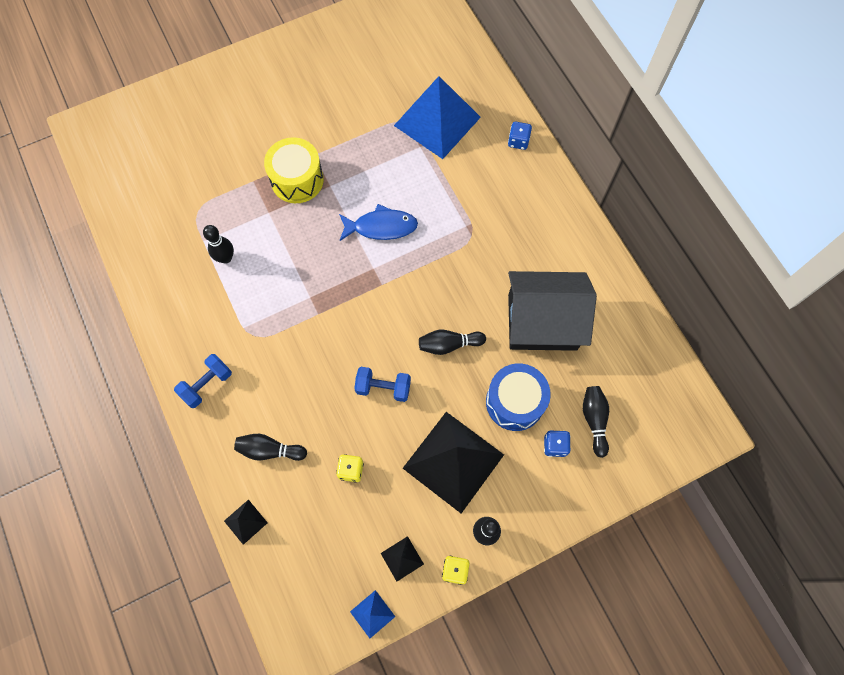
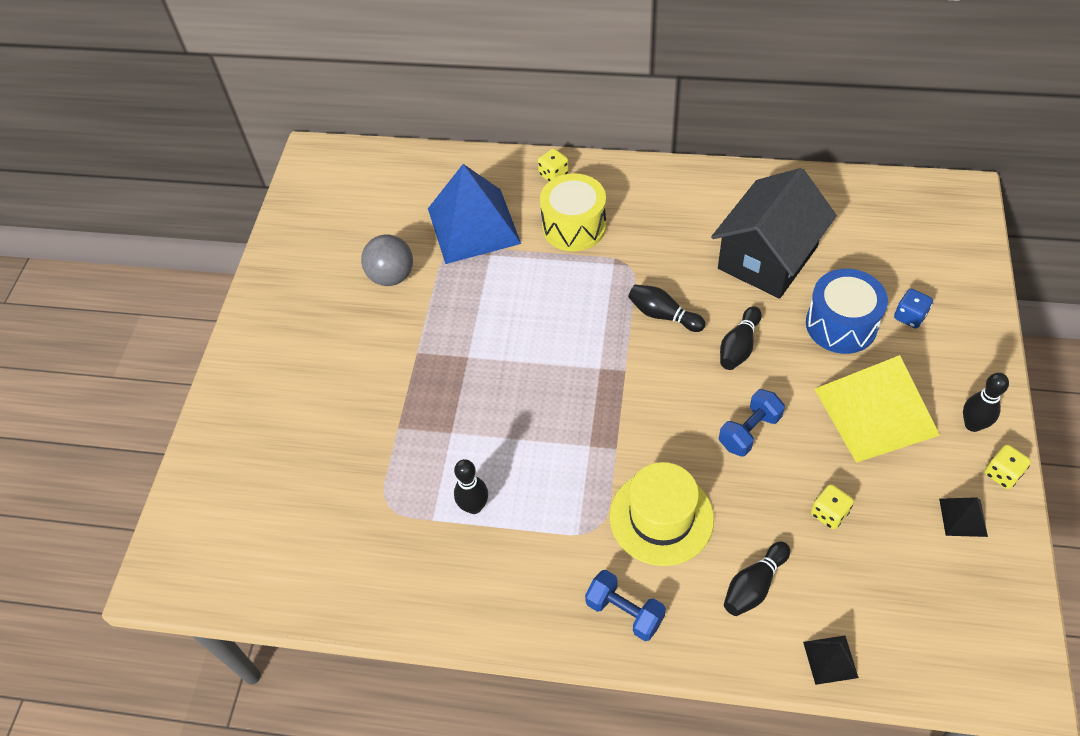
camera: 50 degrees left, 15 degrees down
(207, 384) = (624, 612): blue dumbbell -> blue dumbbell turned 45 degrees counterclockwise
(284, 369) = (661, 517): none -> yellow hat
(297, 180) = (434, 383): yellow drum -> yellow drum (574, 226)
(362, 101) = (391, 276): none -> grey ball
(372, 614) = (1015, 581): blue pyramid -> none
(381, 227) = (556, 335): blue fish -> none
(453, 461) = (875, 411): black pyramid -> yellow pyramid
(518, 141) = (553, 175): blue dice -> yellow dice
(594, 420) = (901, 272): black bowling pin -> black bowling pin (663, 315)

